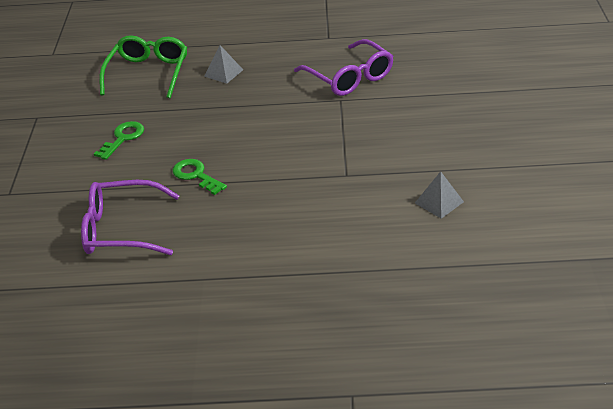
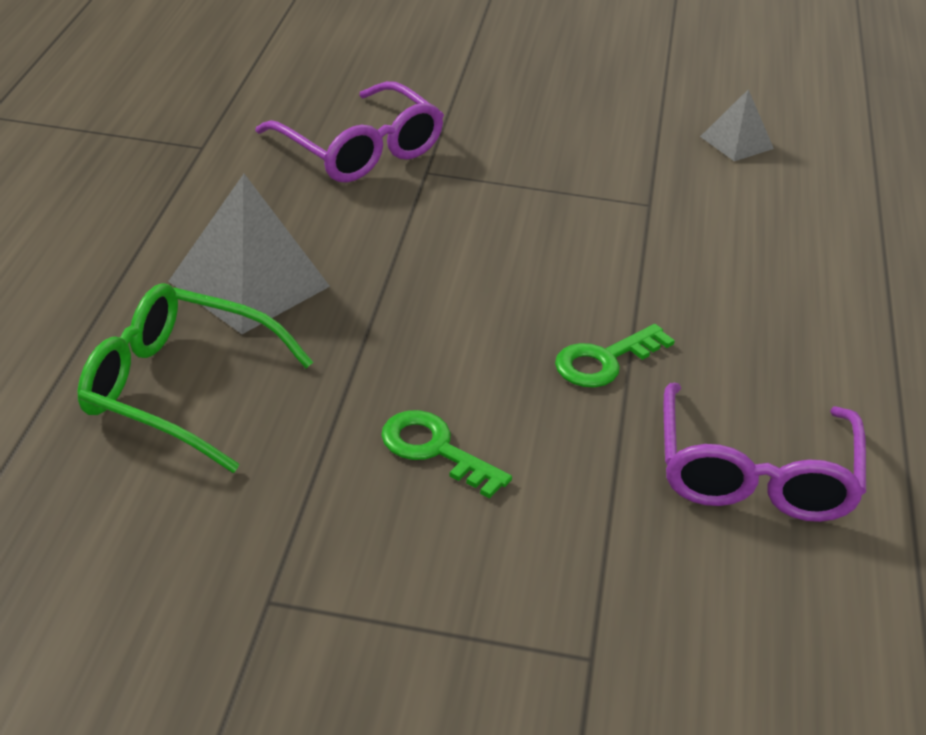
camera: 85 degrees left, 0 degrees up
(223, 73) = (249, 283): grey pyramid -> grey pyramid, size x1.81
(349, 78) = (360, 150): purple glasses -> purple glasses turned 75 degrees clockwise

